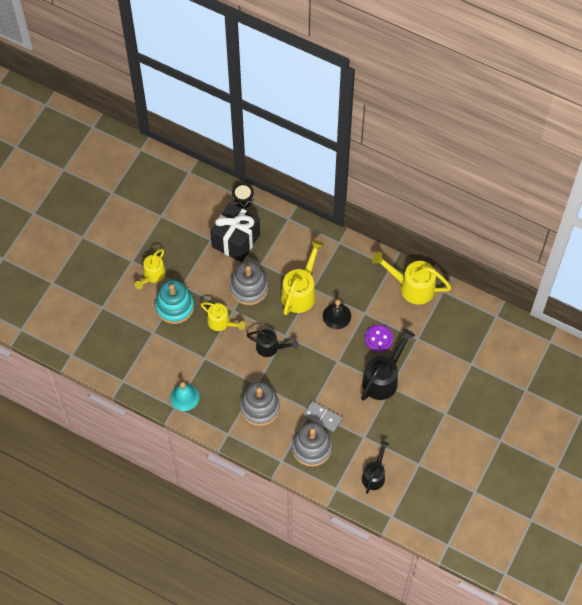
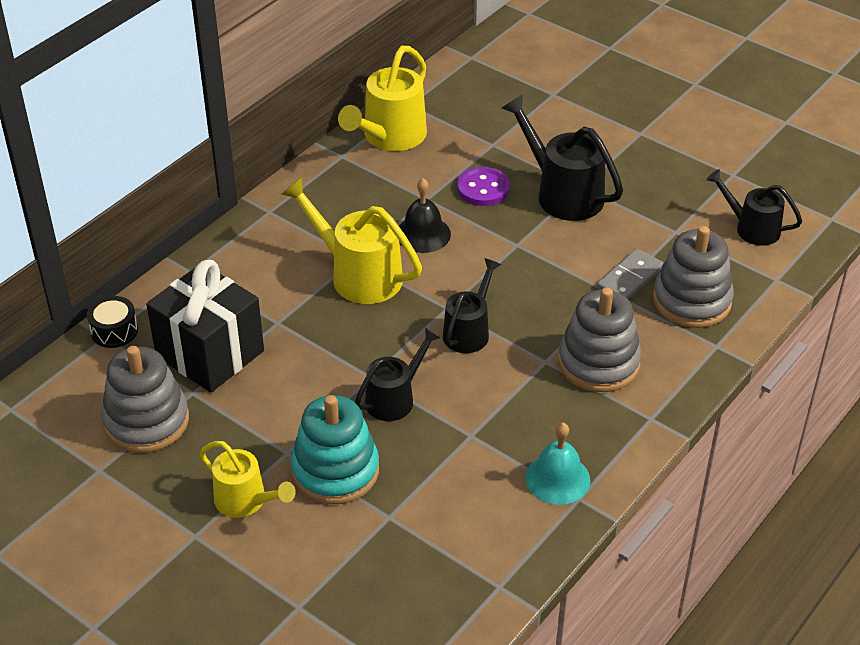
camera: 80 degrees left, 20 degrees down
(221, 323) = (395, 398): yellow watering can -> black watering can
(249, 288) = (327, 347): grey stacking toy -> grey stacking toy (146, 421)

